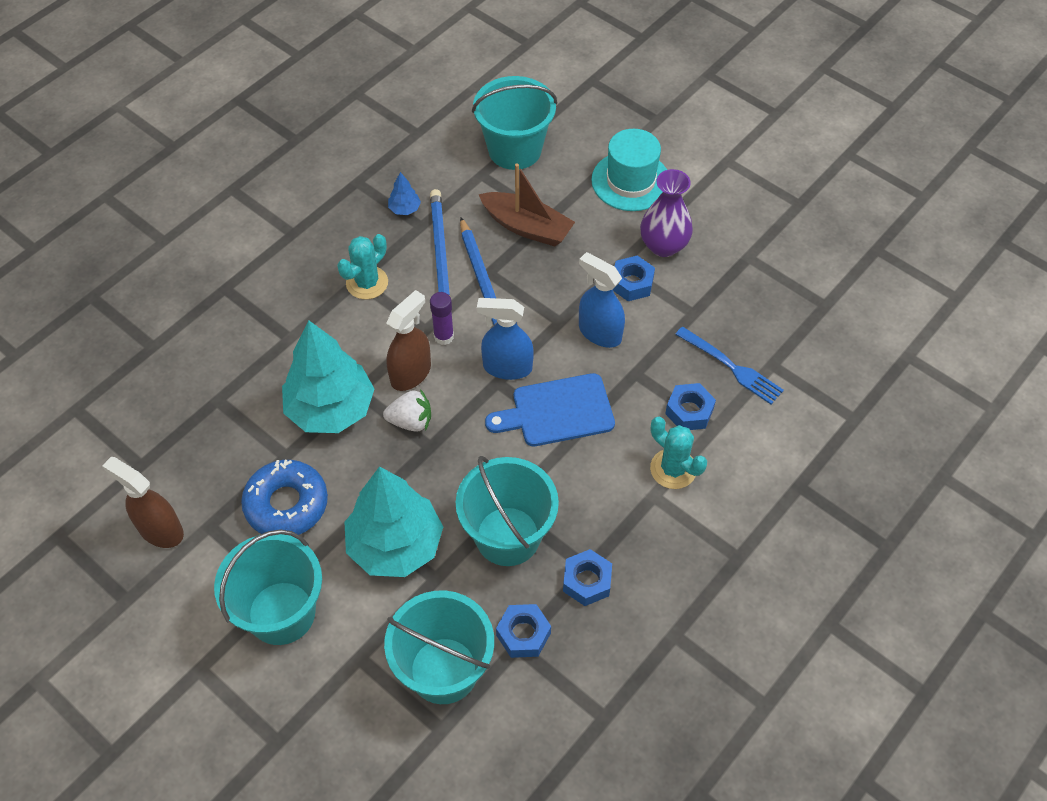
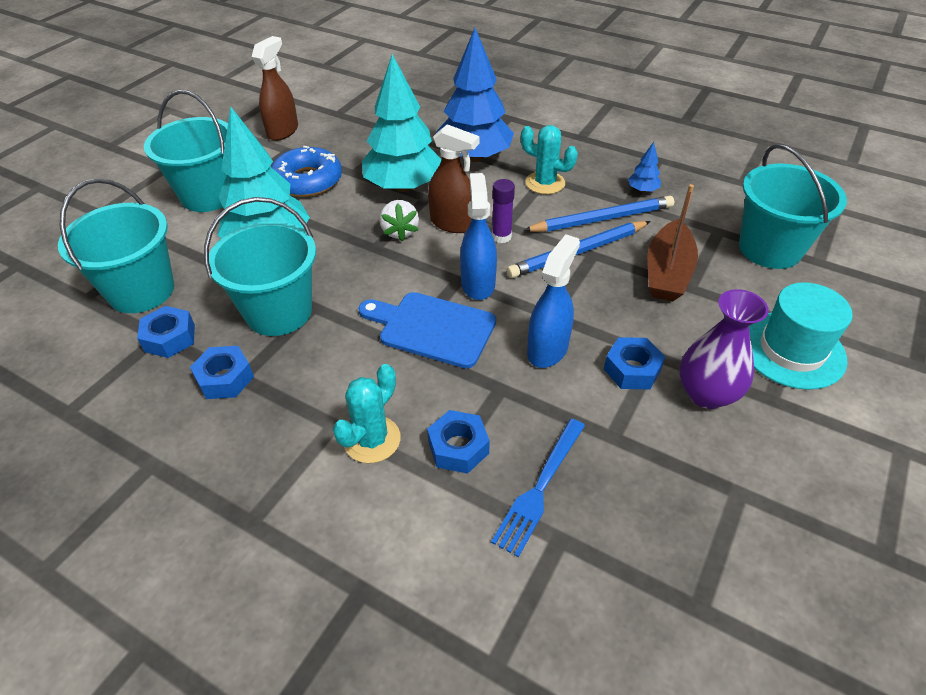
camera: 80 degrees right, 10 degrees down
(296, 335) = (474, 157): none -> blue tree
(557, 411) = (432, 328): blue cutting board -> blue cutting board turned 45 degrees counterclockwise

